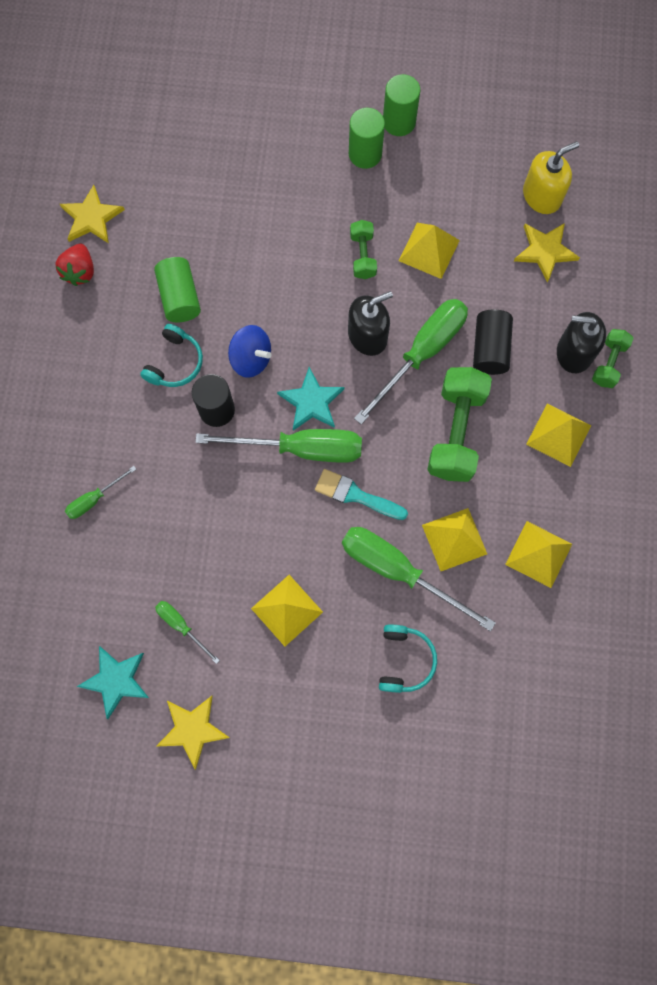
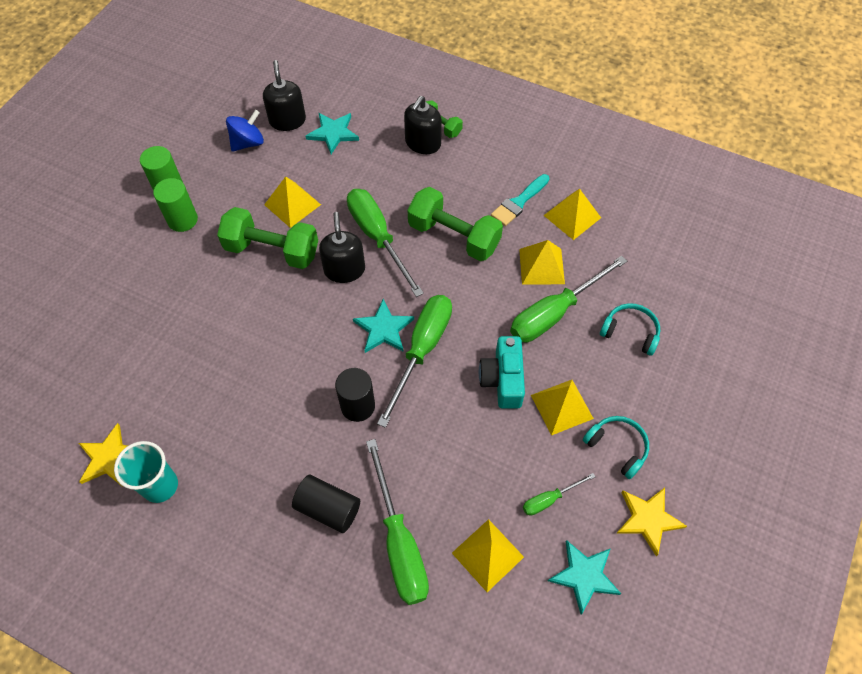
camera: 70 degrees left, 15 degrees down
(80, 272) = (160, 486): red strawberry -> turquoise cup
(94, 499) = (399, 542): green screwdriver -> green screwdriver, size x2.04
(175, 363) = (296, 427): turquoise headphones -> turquoise headphones (617, 447)
(180, 297) = (234, 403): green cylinder -> none
(251, 359) = (323, 363): blue spinning top -> blue spinning top (248, 143)
(296, 540) = (503, 379): none -> turquoise camera
(355, 495) = (479, 322): turquoise brush -> turquoise brush (519, 202)
(363, 255) = (272, 250): green dumbbell -> green dumbbell, size x1.88
(490, 349) = (395, 192): black cylinder -> black cylinder (328, 508)
(541, 196) = (287, 120): yellow soap dispenser -> black soap dispenser
(545, 251) = (333, 133): yellow star -> turquoise star
(558, 435) = (483, 173): yellow pyramid -> yellow pyramid (488, 555)

